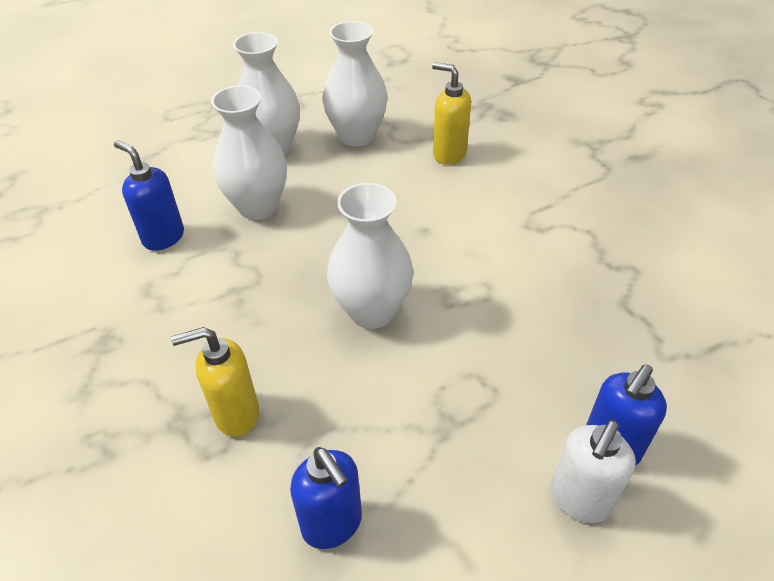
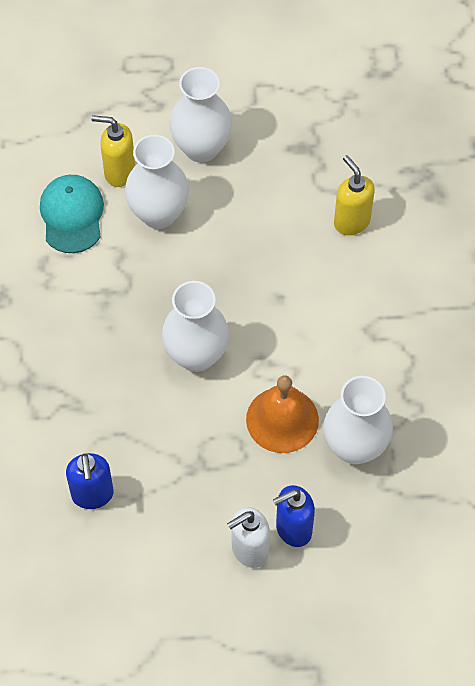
camera: 25 degrees right, 15 degrees up
(163, 237) = (72, 215): blue soap dispenser -> turquoise cap
(236, 414) = (65, 395): yellow soap dispenser -> yellow soap dispenser (119, 172)
(357, 136) = (282, 164): white vase -> white vase (354, 447)
(508, 335) = (282, 419): none -> orange bell

